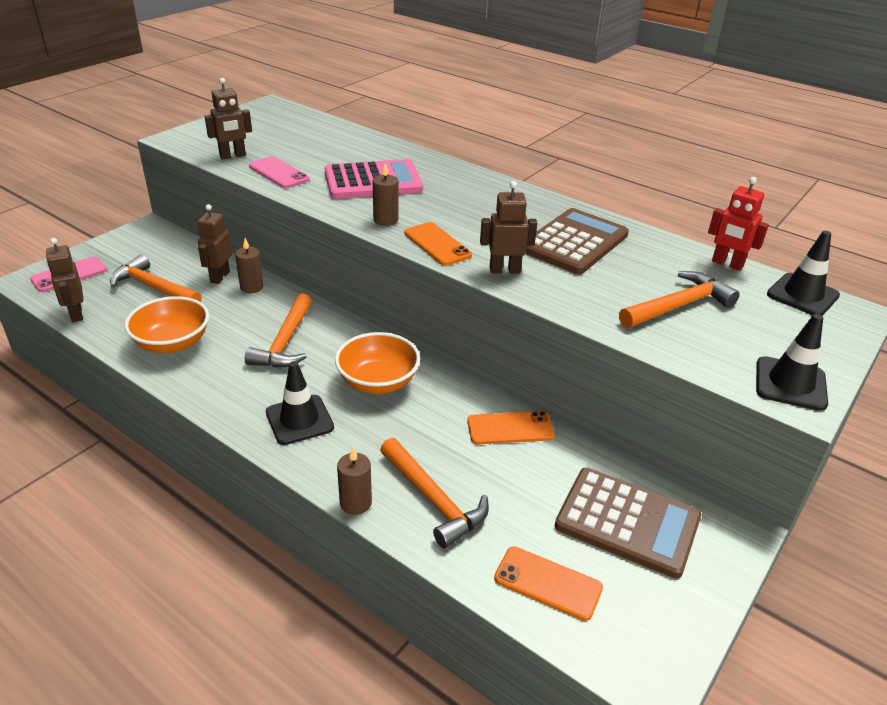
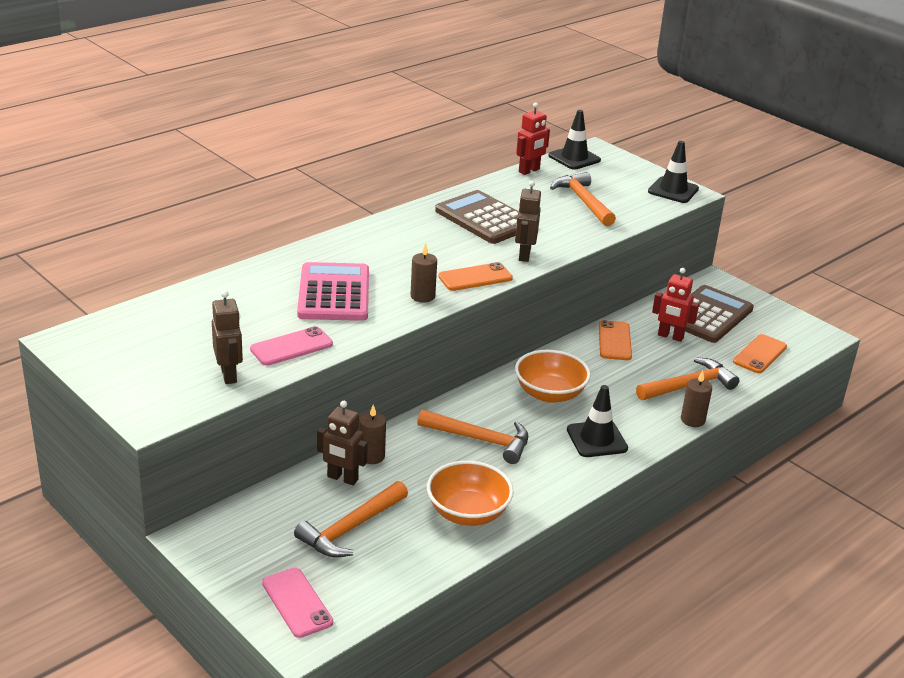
camera: 80 degrees left, 5 degrees down
(76, 314) = (393, 588): brown robot -> none
(547, 480) = (670, 336): none -> red robot

